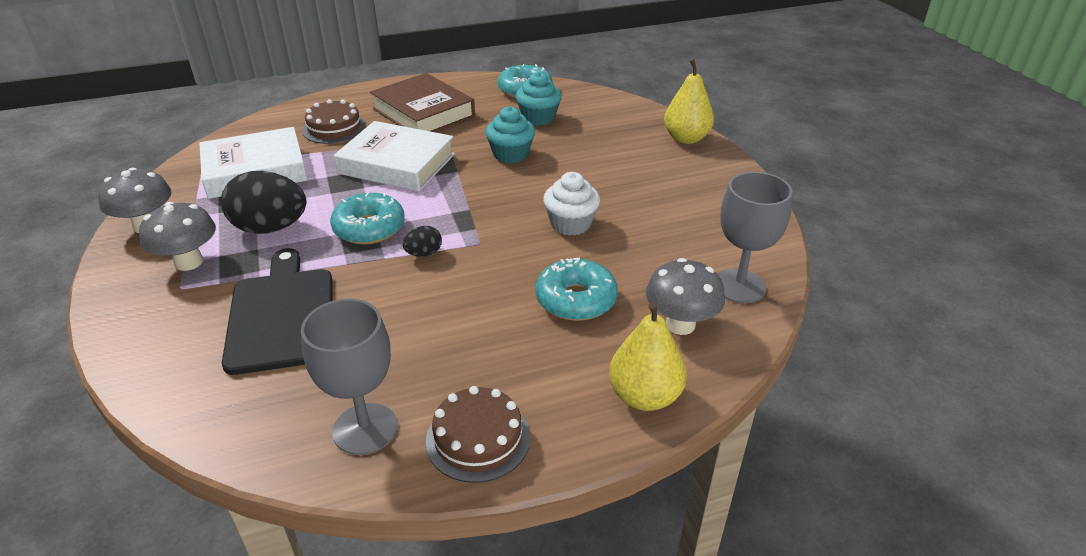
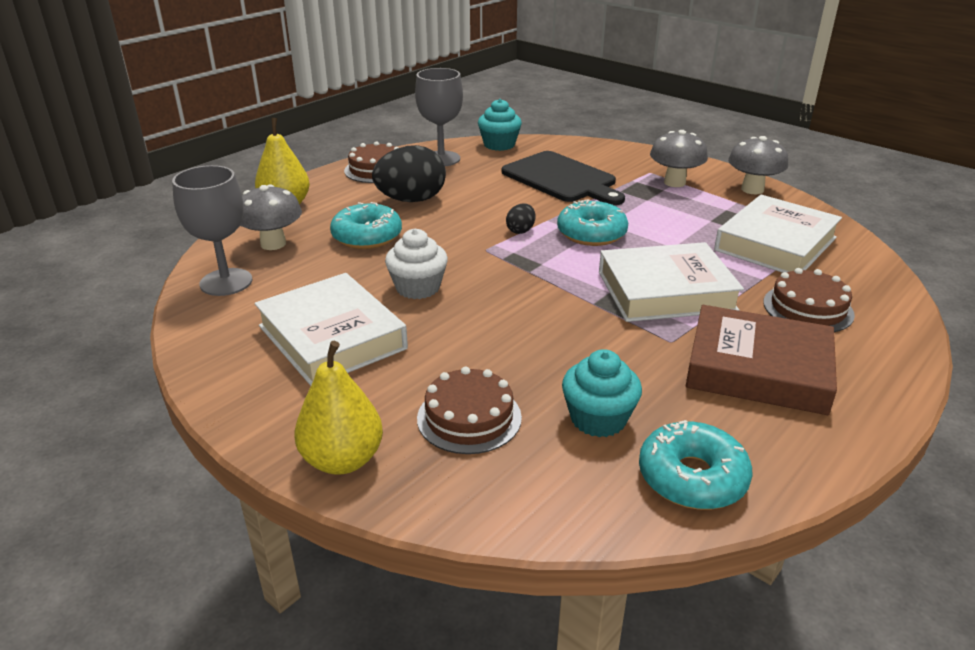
camera: 150 degrees right, 5 degrees down
(270, 228) = (665, 212): black egg -> black egg (411, 200)
(511, 154) = (563, 343): turquoise cupcake -> turquoise cupcake (499, 145)
(605, 136) = (469, 417): none -> brown cake
(662, 204) = (332, 337): none -> white book

